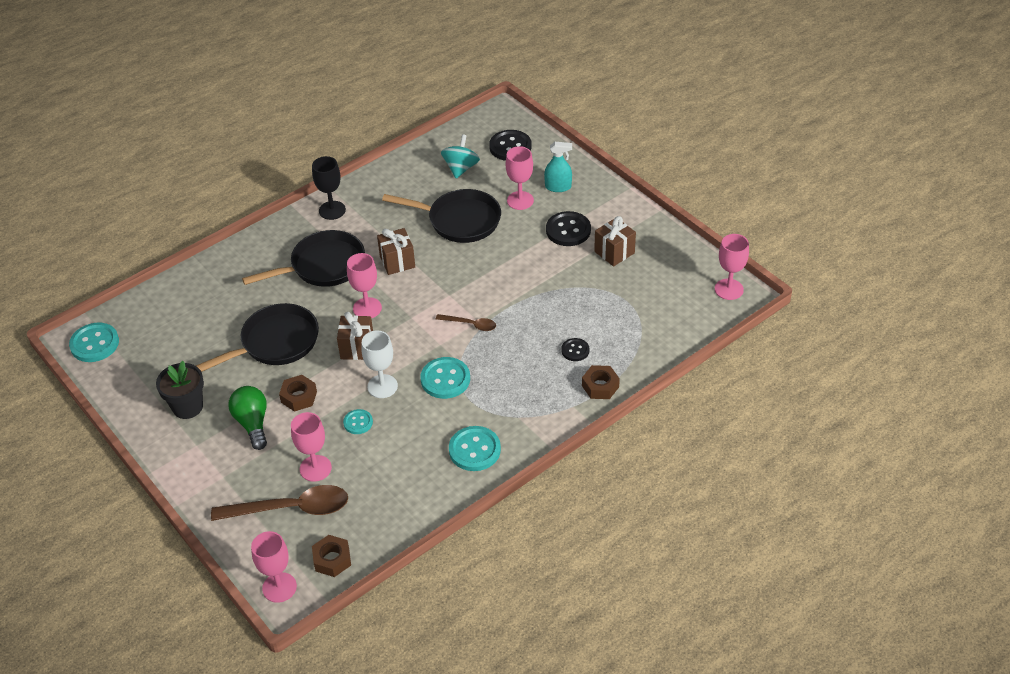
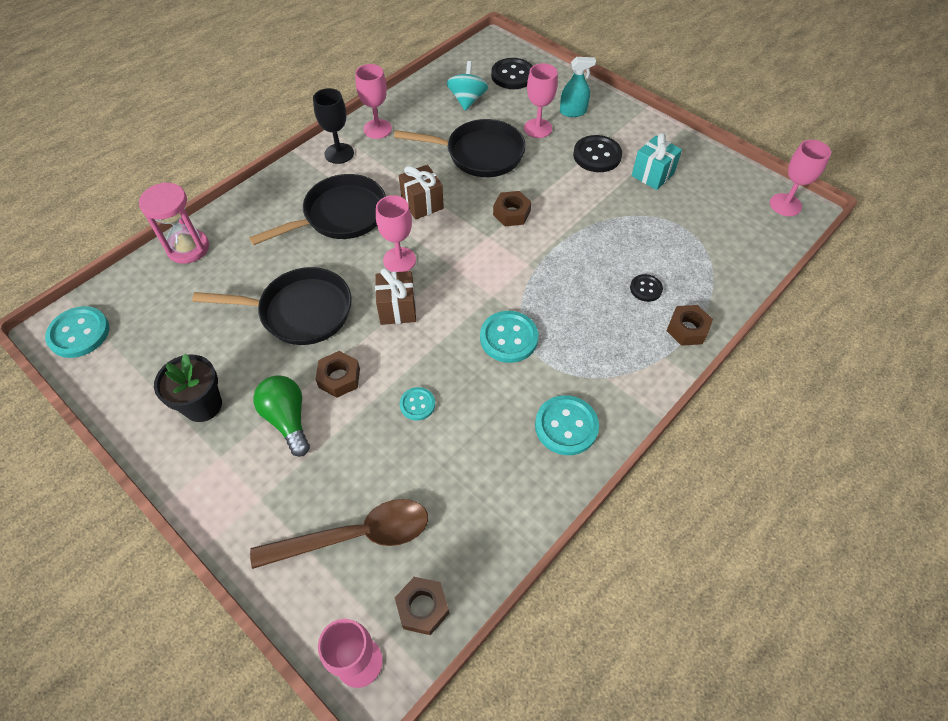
camera: 10 degrees left, 10 degrees up
(189, 283) = (188, 248): none -> pink hourglass
(275, 343) = (300, 312): black pan -> black pan turned 45 degrees clockwise
(315, 468) = (376, 473): pink goblet -> pink goblet (377, 129)
(382, 386) = (437, 354): white goblet -> none
(470, 324) = (520, 269): brown spoon -> none
(475, 276) = (511, 213): none -> brown nut
(614, 252) = (652, 175): brown gift -> turquoise gift

